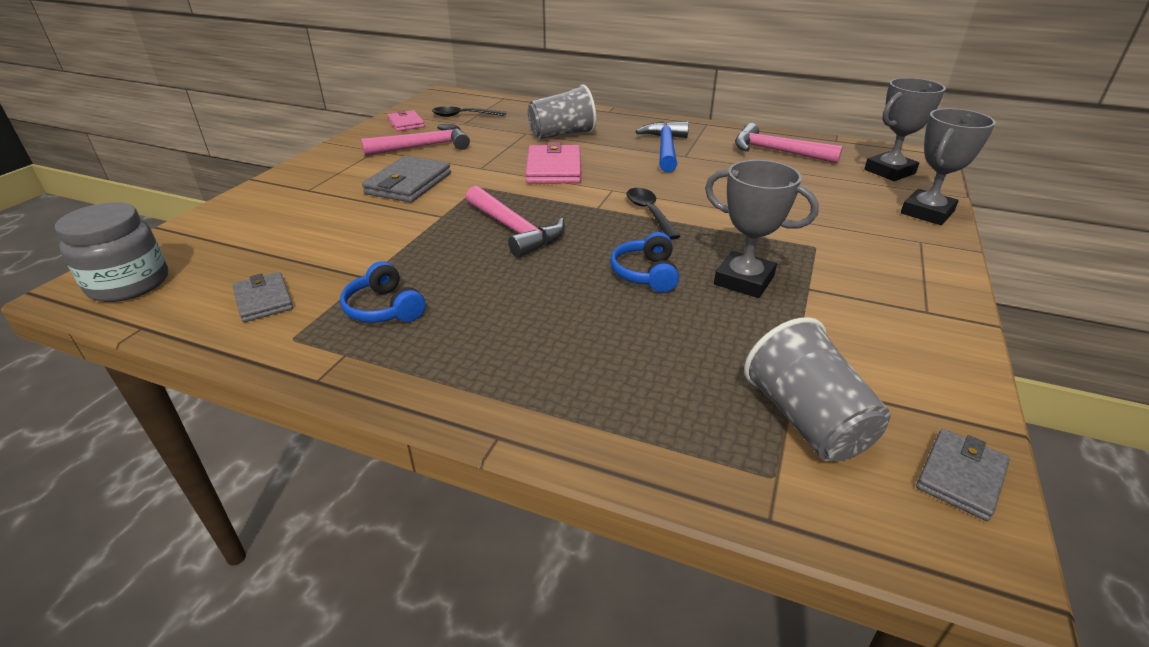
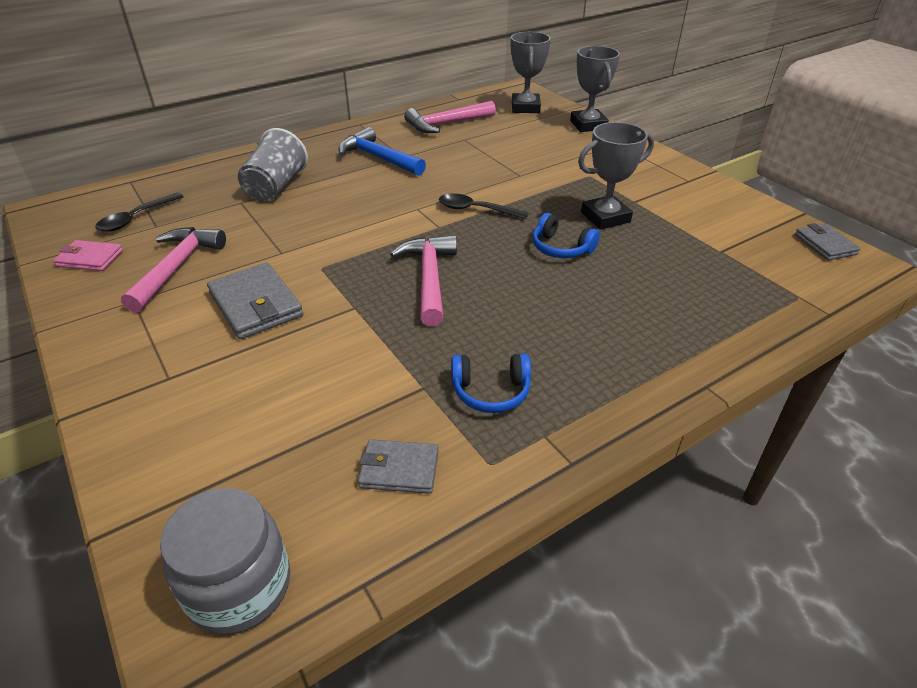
camera: 55 degrees left, 5 degrees up
(514, 230) = (429, 278): pink hammer -> pink hammer turned 90 degrees counterclockwise
(553, 169) = (341, 218): pink wallet -> none
(806, 420) = (759, 265): grey cup -> none

